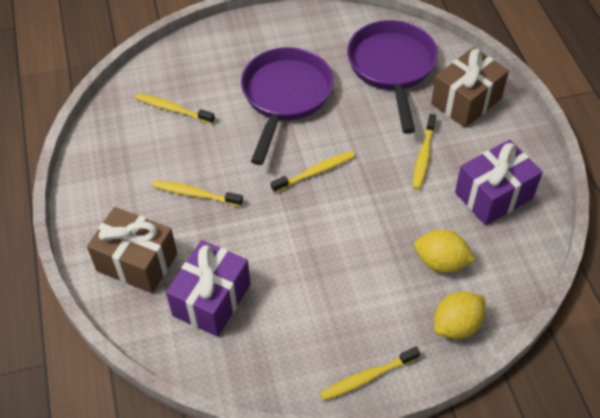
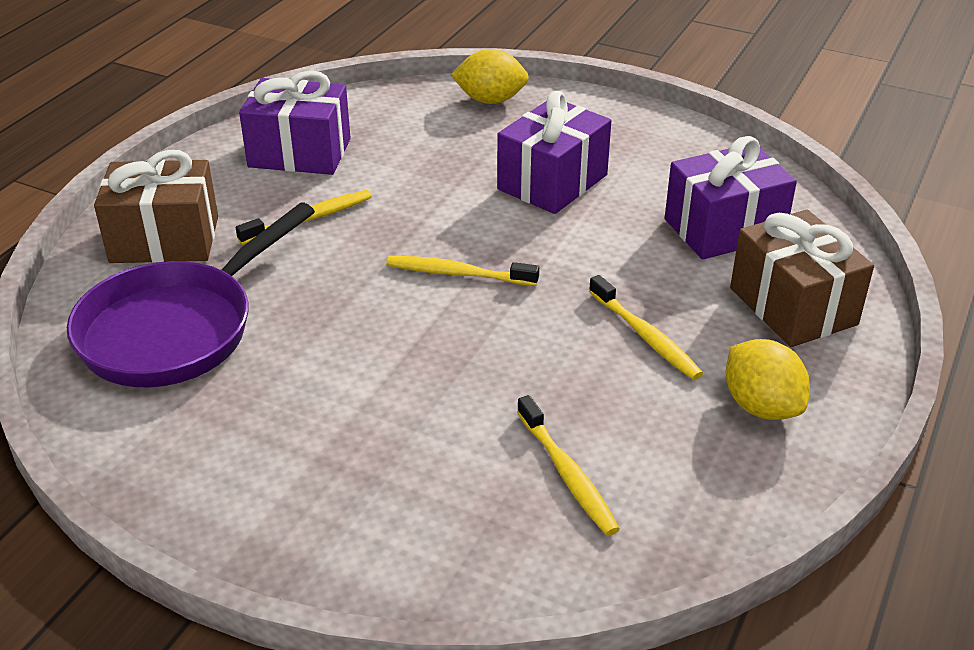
camera: 140 degrees left, 15 degrees down
(285, 97) = (374, 383): purple pan -> none
(338, 271) = (552, 182): none -> purple gift
(367, 377) = (619, 111): yellow toothbrush -> none
(441, 262) = (437, 138): yellow lemon -> yellow lemon (761, 406)

